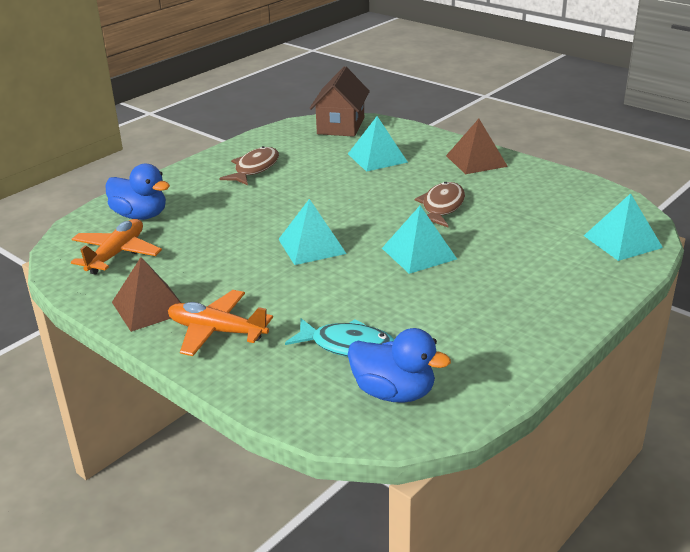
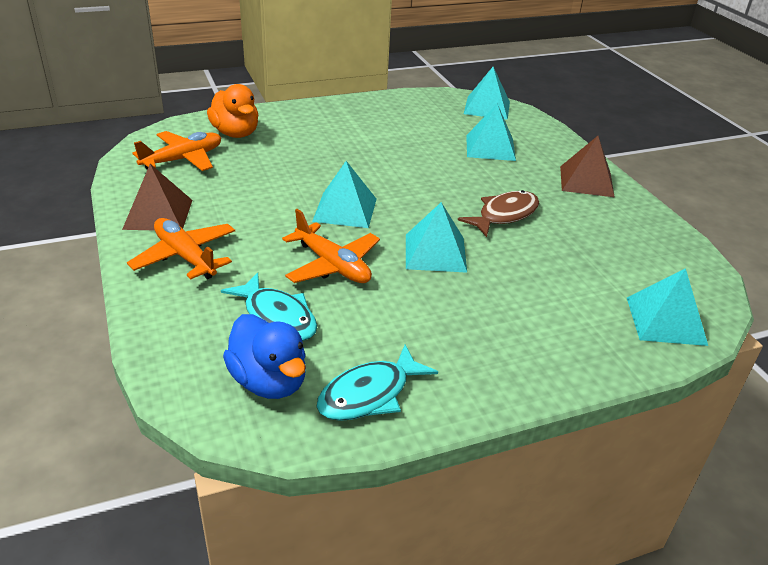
camera: 25 degrees right, 5 degrees up
(140, 215) = (235, 133): blue duck -> orange duck
(254, 169) = (370, 123): brown fish -> none
(341, 126) = (487, 107): brown house -> turquoise pyramid
(349, 292) = (332, 265): none -> orange plane
(476, 370) = (369, 394): none -> turquoise fish

